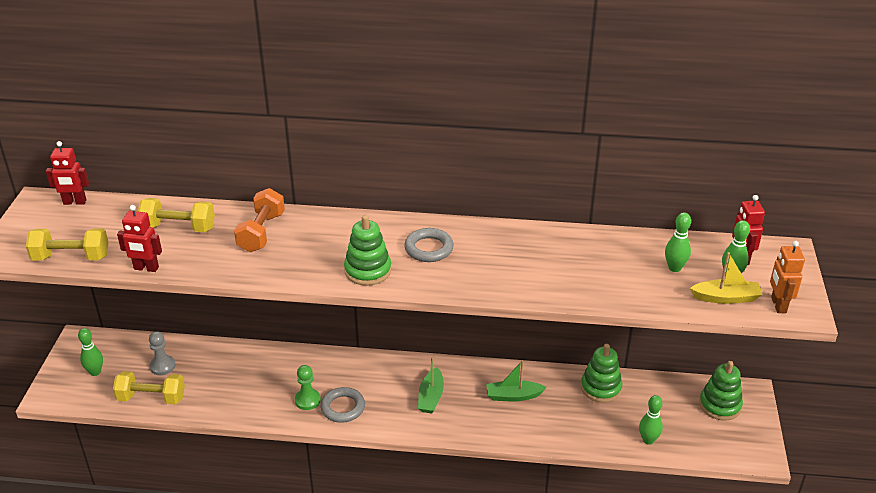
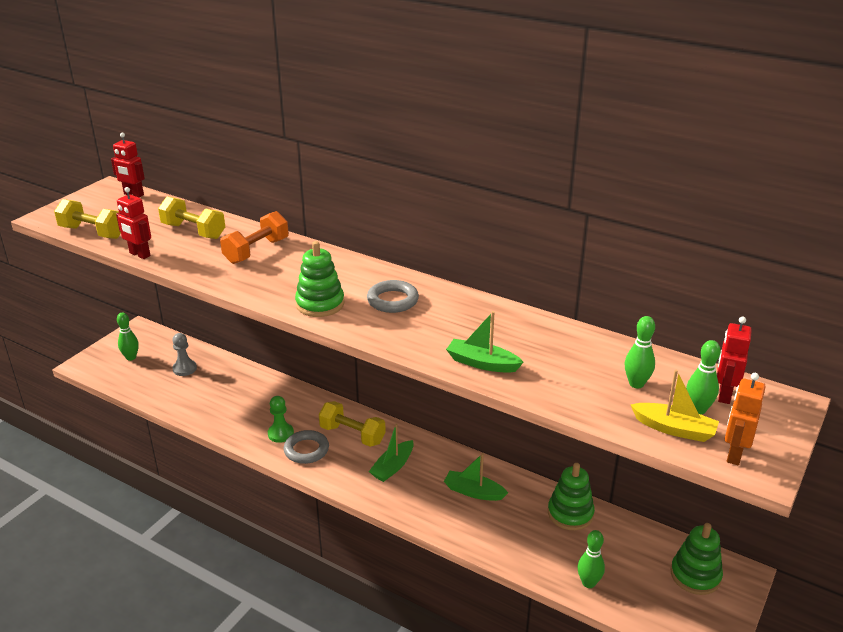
camera: 25 degrees right, 5 degrees down
(151, 398) = (157, 391): yellow dumbbell -> yellow dumbbell (352, 435)
(547, 286) = (482, 363): none -> green boat

